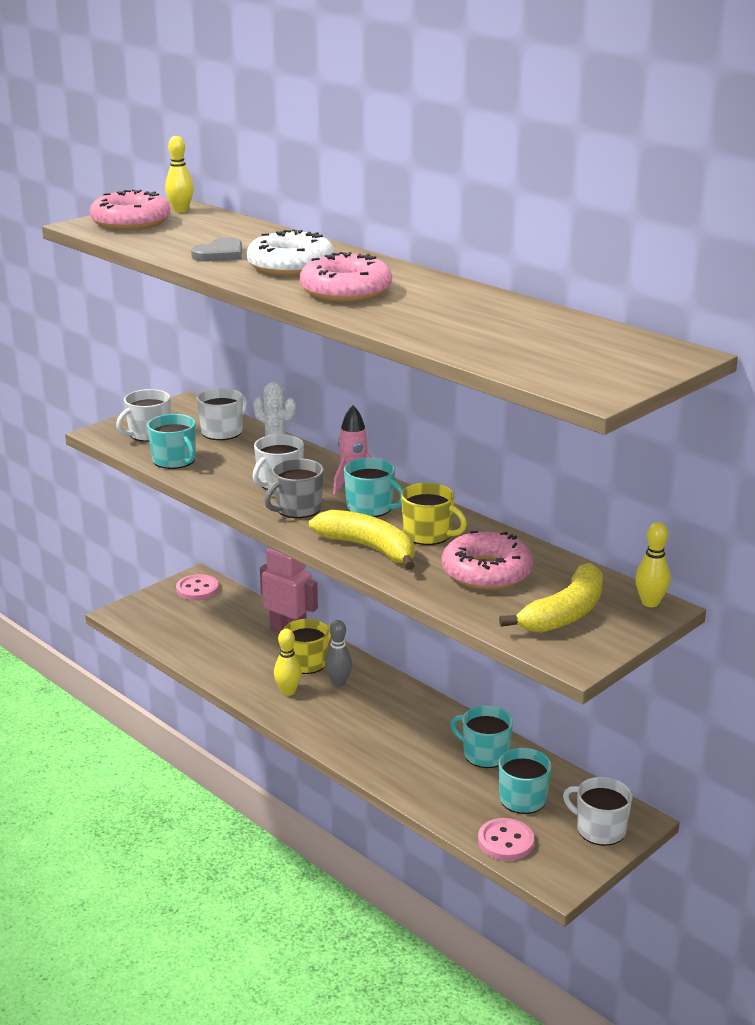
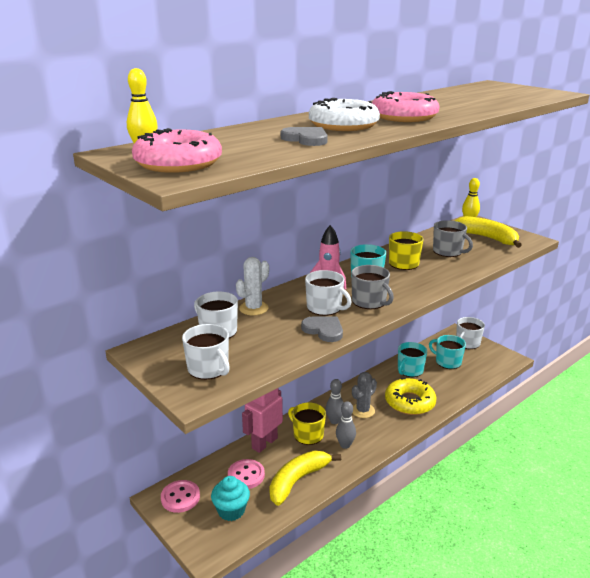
camera: 85 degrees left, 0 degrees up
(175, 461) = (274, 353): turquoise mug -> none
(176, 620) = (231, 510): none -> turquoise cupcake
(223, 483) = (324, 330): none -> grey heart
(288, 691) = (345, 445): yellow bowling pin -> grey bowling pin
(365, 706) = (363, 410): none -> grey cactus
(369, 548) = (426, 281): yellow banana -> yellow banana (298, 480)
(393, 750) = (409, 402): none -> yellow donut
(486, 572) = (448, 252): pink donut -> grey mug
(505, 842) = (485, 370): pink button -> pink button (246, 475)

